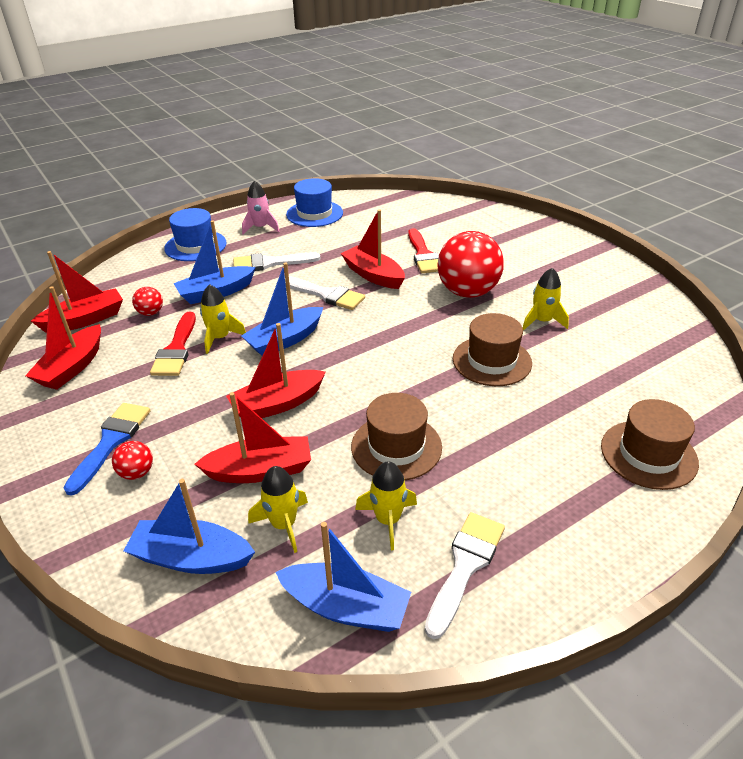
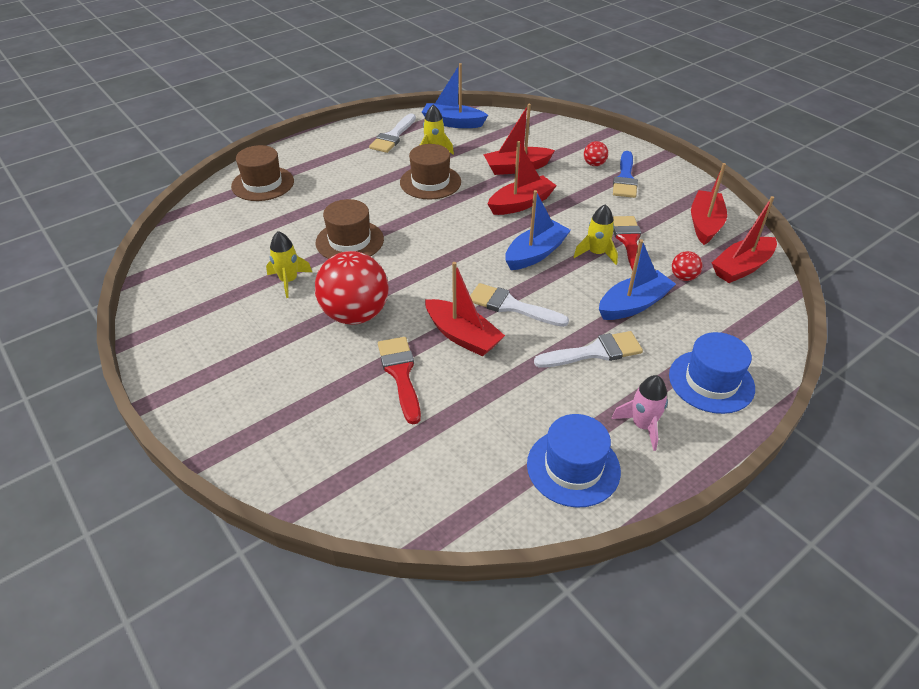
camera: 175 degrees right, 5 degrees up
(191, 558) = (537, 134): blue boat -> none
(283, 525) = (493, 147): yellow rocket -> none

